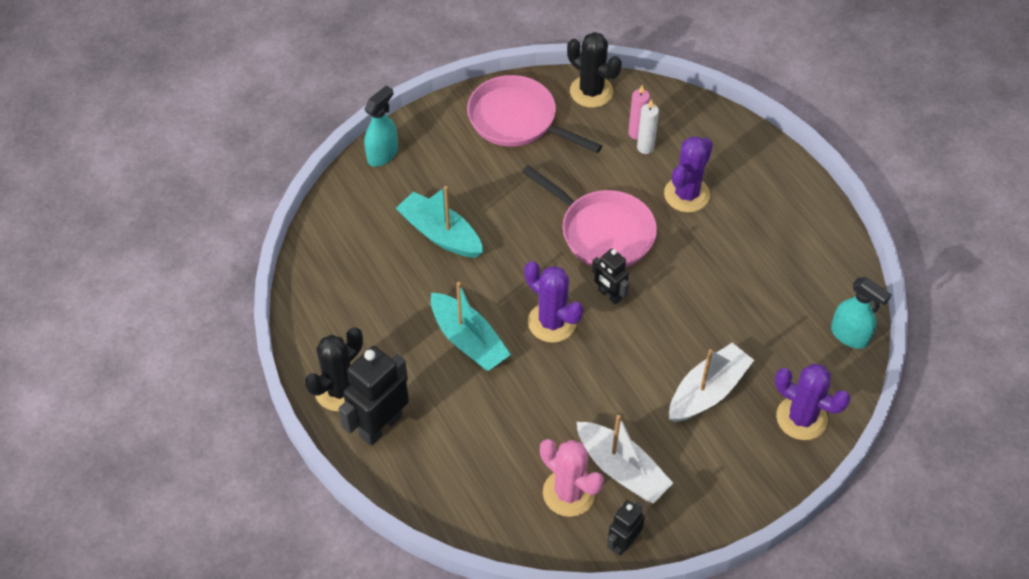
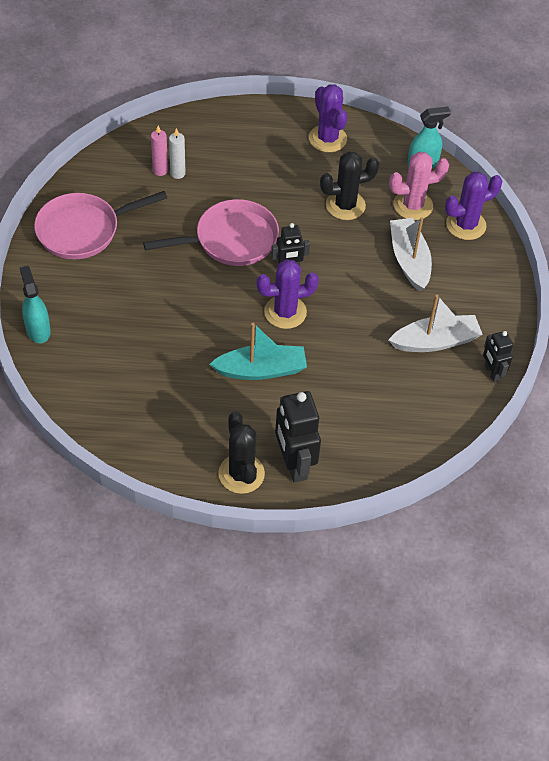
camera: 60 degrees left, 0 degrees up
(440, 234) = (149, 335): turquoise boat -> none
(569, 493) = (432, 381): pink cactus -> pink cactus (413, 205)
(591, 91) = (97, 173): black cactus -> black cactus (345, 205)
(686, 194) = (239, 176): purple cactus -> purple cactus (327, 139)

